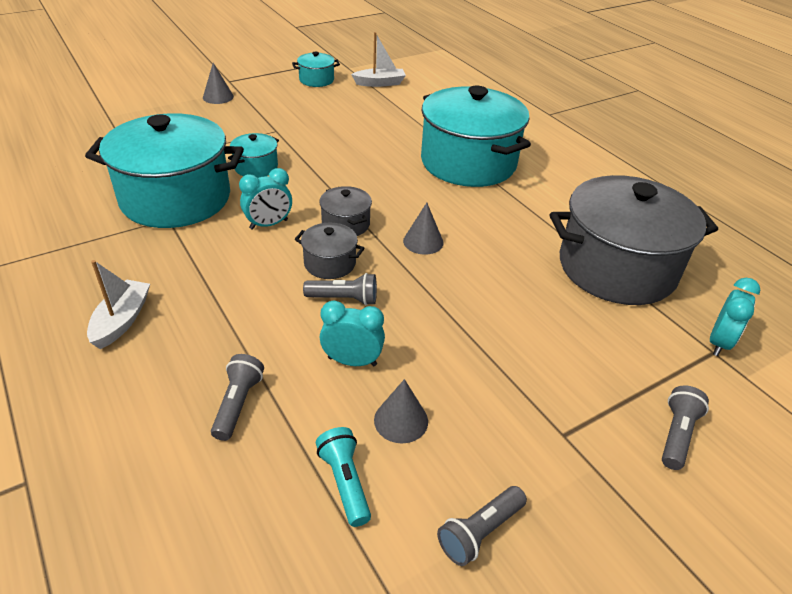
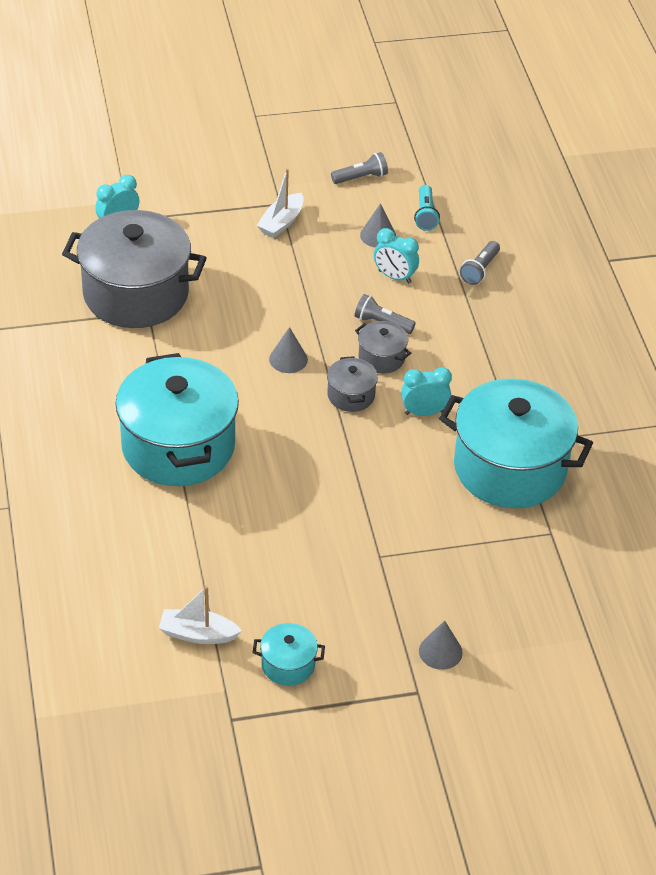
camera: 160 degrees left, 5 degrees up
(122, 320) = (558, 347): white boat -> white boat (281, 222)
(256, 167) = (419, 495): turquoise pot -> none
(677, 435) = (209, 186): grey flashlight -> none

